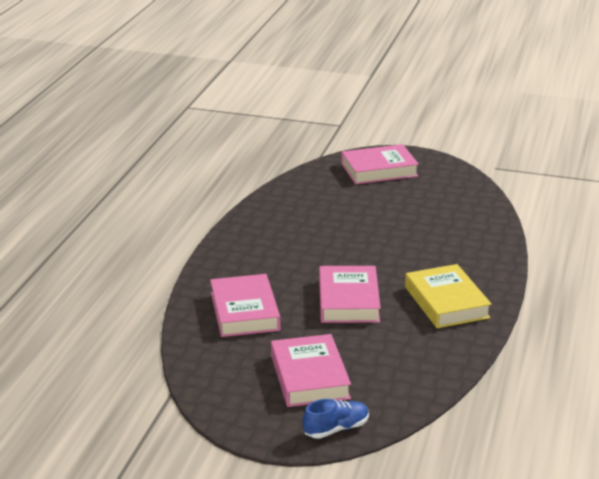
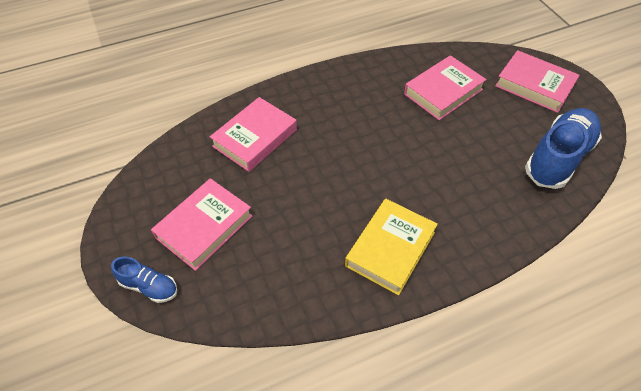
camera: 50 degrees right, 25 degrees up
(348, 300) = (327, 185): pink book -> pink book (443, 92)
(458, 199) = (558, 158): none -> blue shoe

